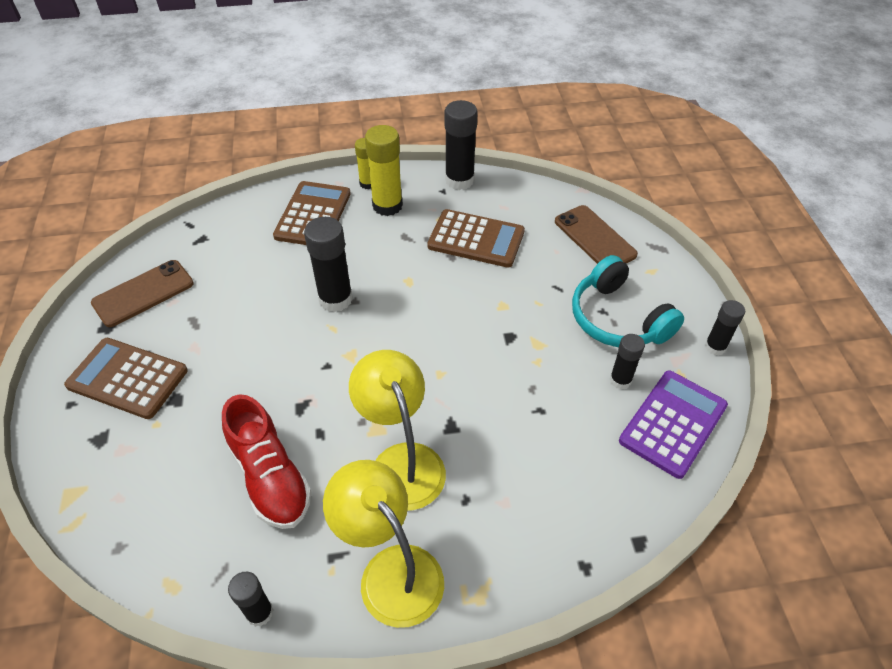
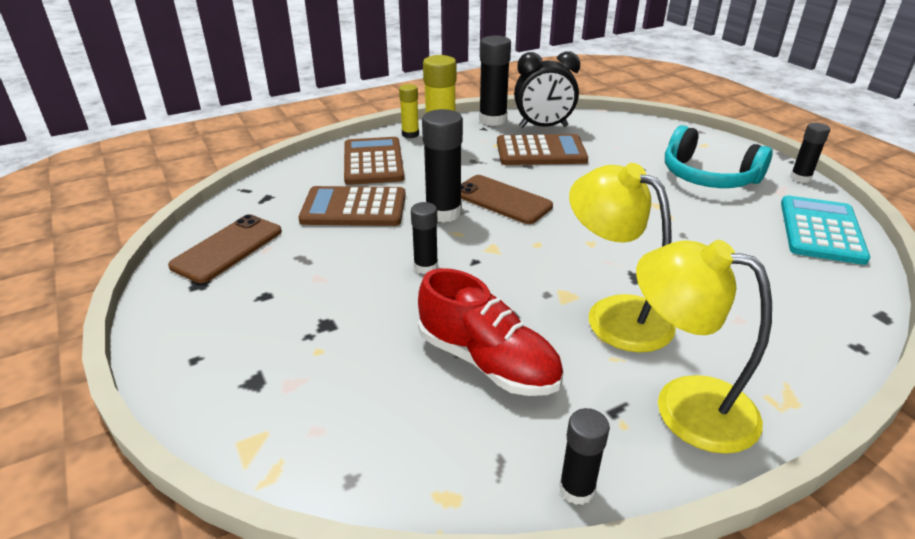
camera: 20 degrees left, 15 degrees down
(127, 378) = (255, 320): brown calculator -> brown calculator (354, 208)
(503, 203) = (543, 127): none -> black clock
(594, 238) = (639, 134): brown phone -> brown phone (502, 200)
(620, 380) = (750, 213): black glue stick -> black glue stick (426, 266)
(673, 423) = (821, 230): purple calculator -> turquoise calculator

